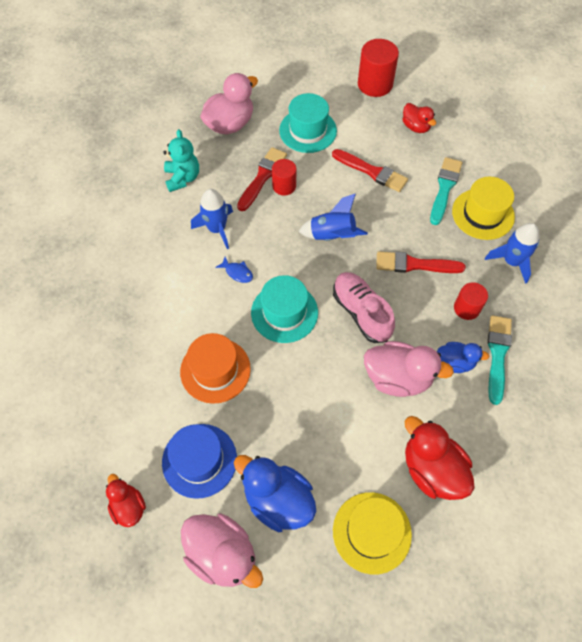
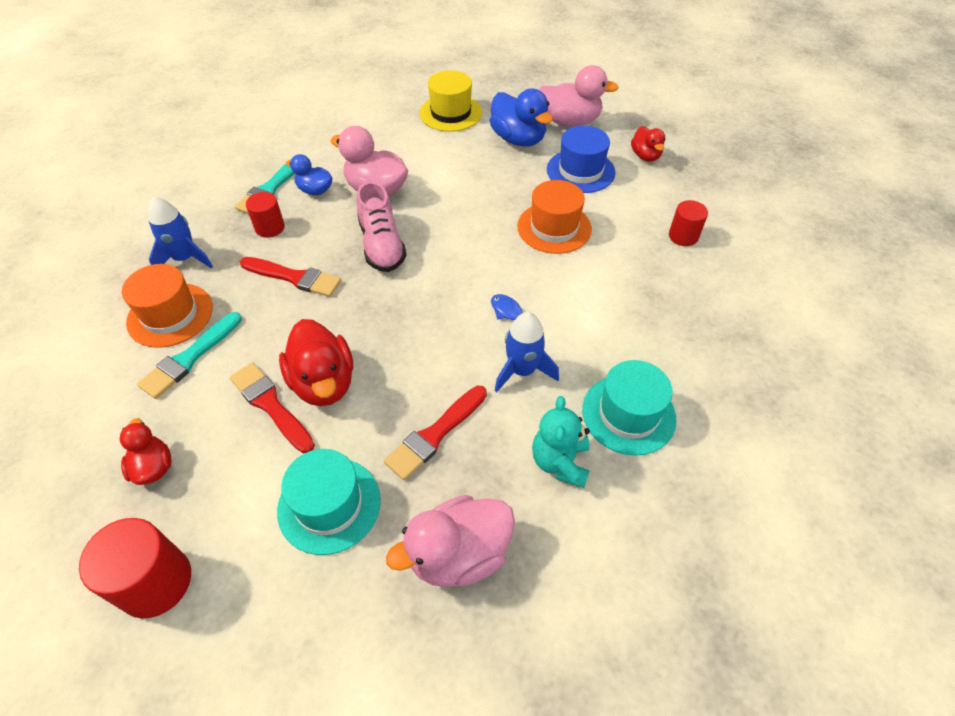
camera: 165 degrees left, 10 degrees down
(222, 554) = (570, 121): pink duck -> pink duck turned 135 degrees clockwise
(284, 186) = (408, 412): red cylinder -> red cylinder (683, 236)
(284, 312) = (465, 261): turquoise hat -> turquoise hat (628, 414)
(332, 236) = (373, 329): blue rocket -> none
(432, 469) = (384, 134): red duck -> red duck (323, 383)
(483, 214) = (170, 315): yellow hat -> orange hat

